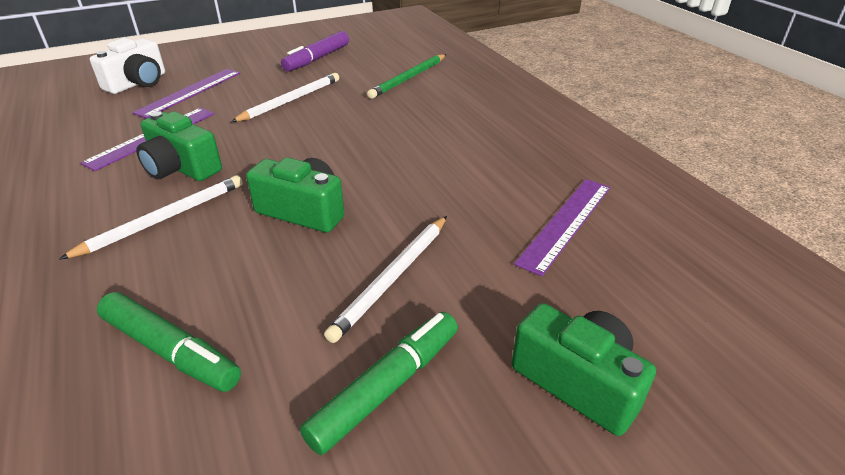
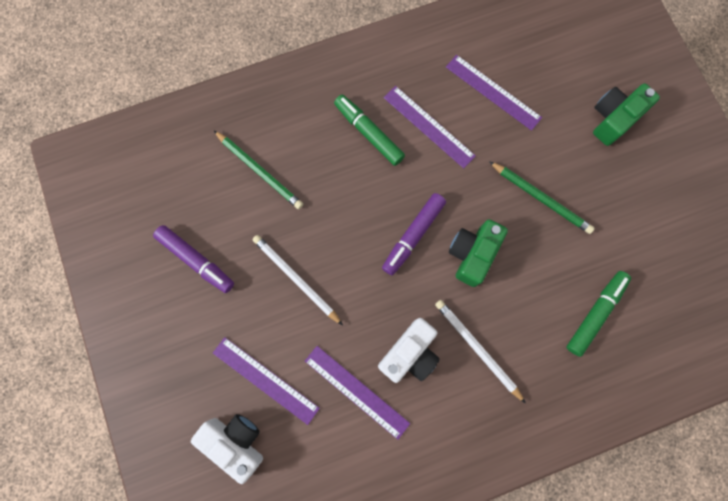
camera: 85 degrees left, 40 degrees up
(181, 168) = (409, 353): green camera -> white camera
(334, 164) = (413, 235): none -> purple marker
(387, 387) = (617, 204): green marker -> green marker (369, 133)
(393, 278) = (541, 198): white pencil -> green pencil
(489, 170) = (429, 126): none -> purple ruler

